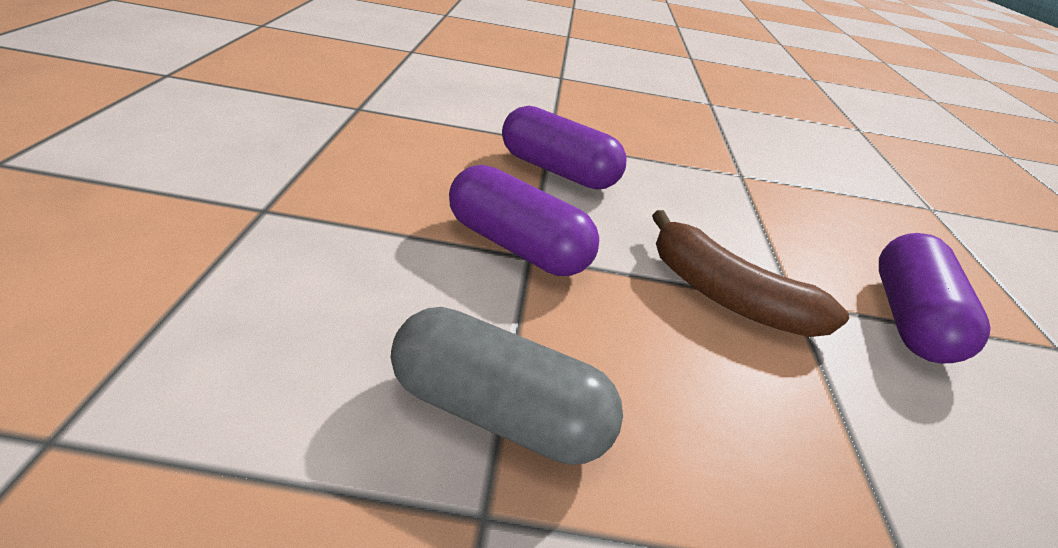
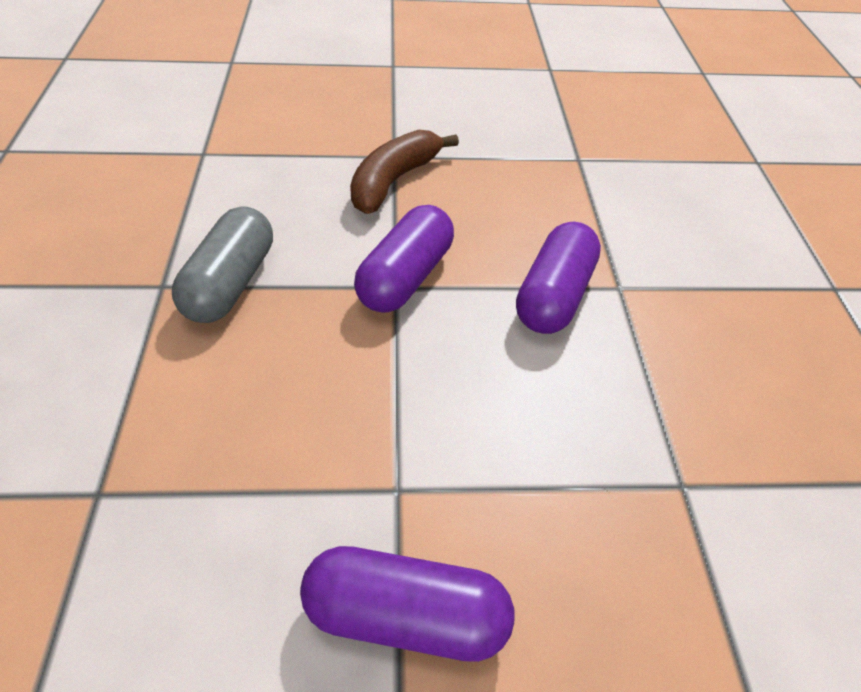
camera: 85 degrees right, 10 degrees up
(726, 296) = (386, 424): brown banana -> brown banana (393, 181)

